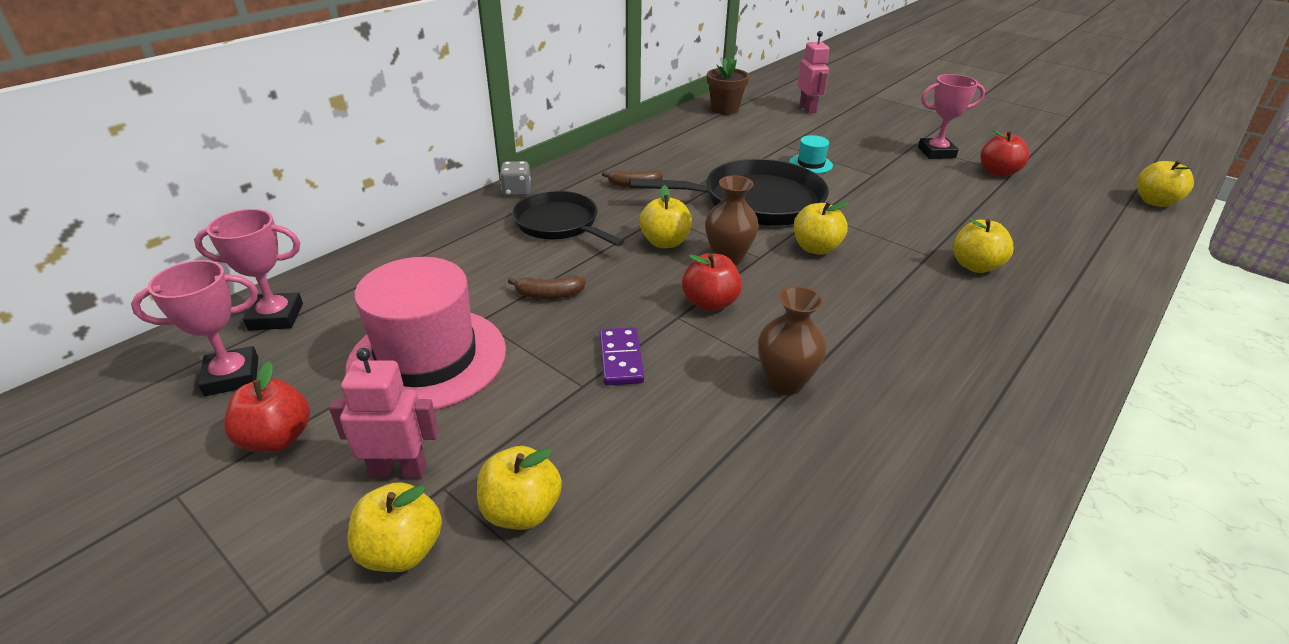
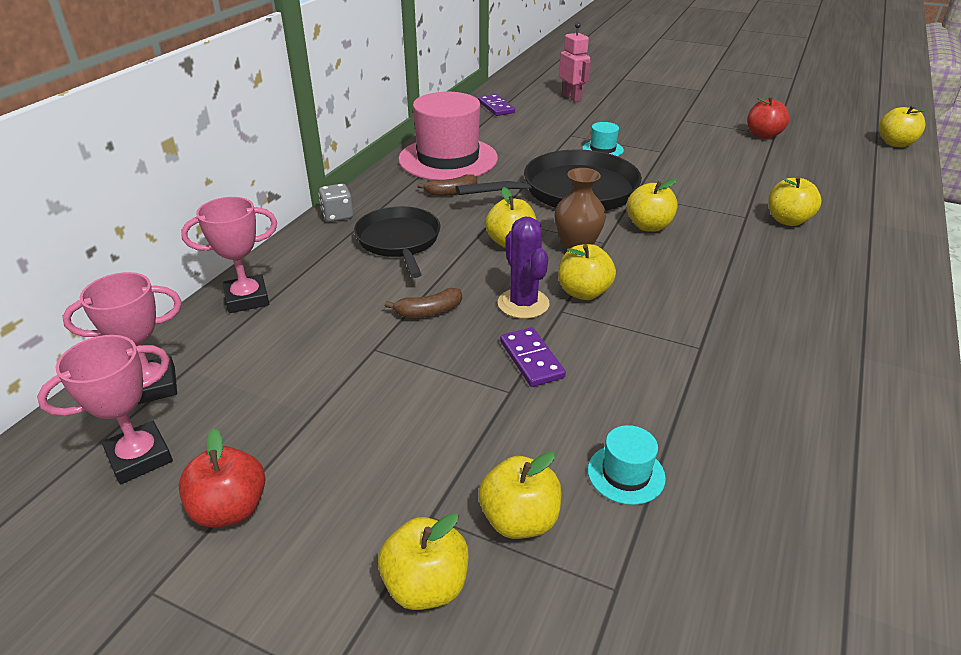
camera: 15 degrees left, 0 degrees up
(399, 470) = (378, 511): pink robot -> none
(427, 358) = (342, 396): pink hat -> pink hat (448, 159)
(559, 224) = (399, 241): black pan -> black pan turned 45 degrees clockwise
(643, 303) = (523, 304): none -> purple cactus
(650, 491) = (626, 474): none -> turquoise hat
(710, 303) = (583, 292): red apple -> yellow apple
(724, 109) = (496, 107): brown flower pot -> purple domino
(785, 382) = (687, 351): brown vase -> none
(936, 152) = (704, 124): pink trophy -> pink trophy (247, 299)

